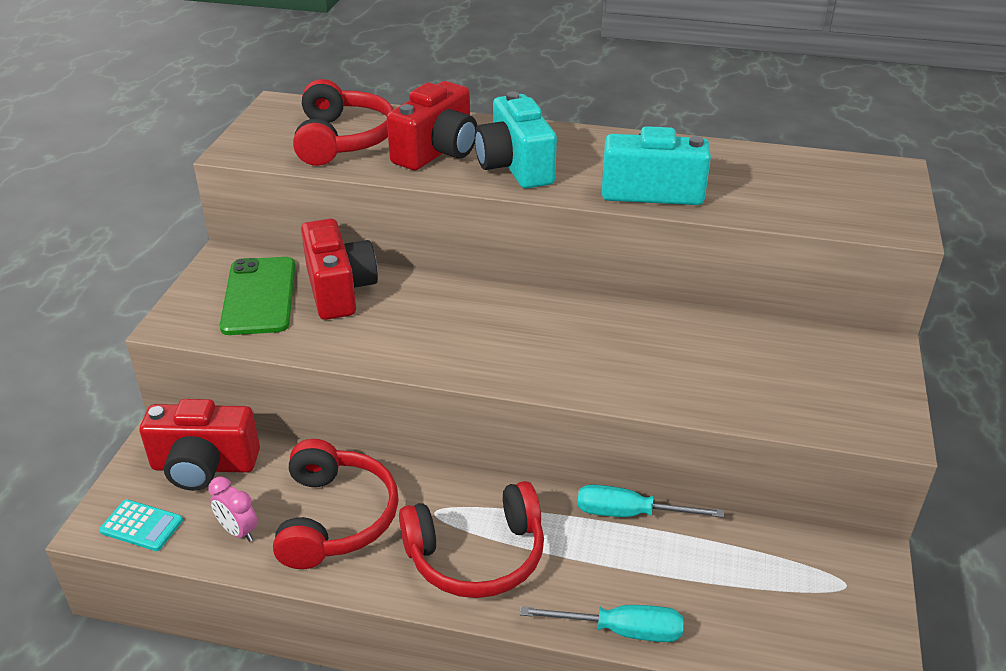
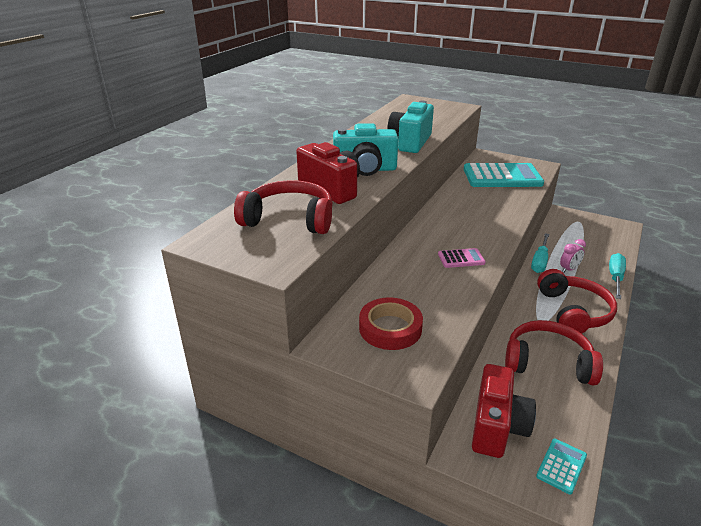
camera: 75 degrees left, 5 degrees down
(238, 531) = (563, 409): pink clock -> pink clock (569, 269)
(259, 296) = (390, 328): green phone -> red tape
(339, 290) = (394, 290): red camera -> none
(439, 340) = (461, 259): none -> pink calculator
(782, 374) = (502, 177): none -> turquoise calculator

